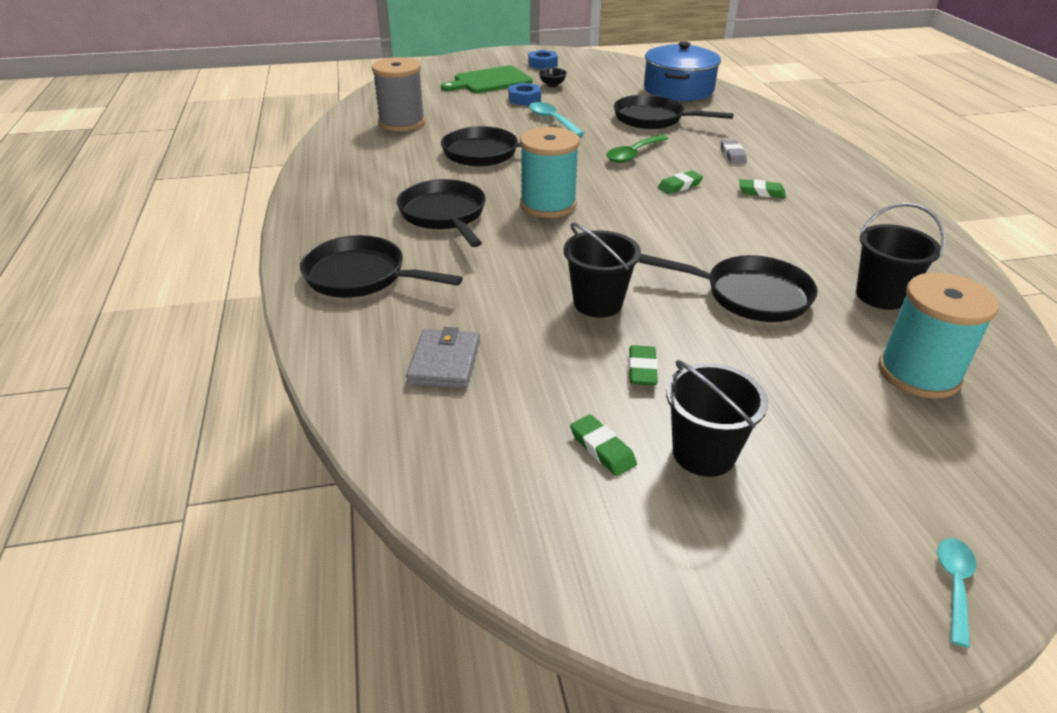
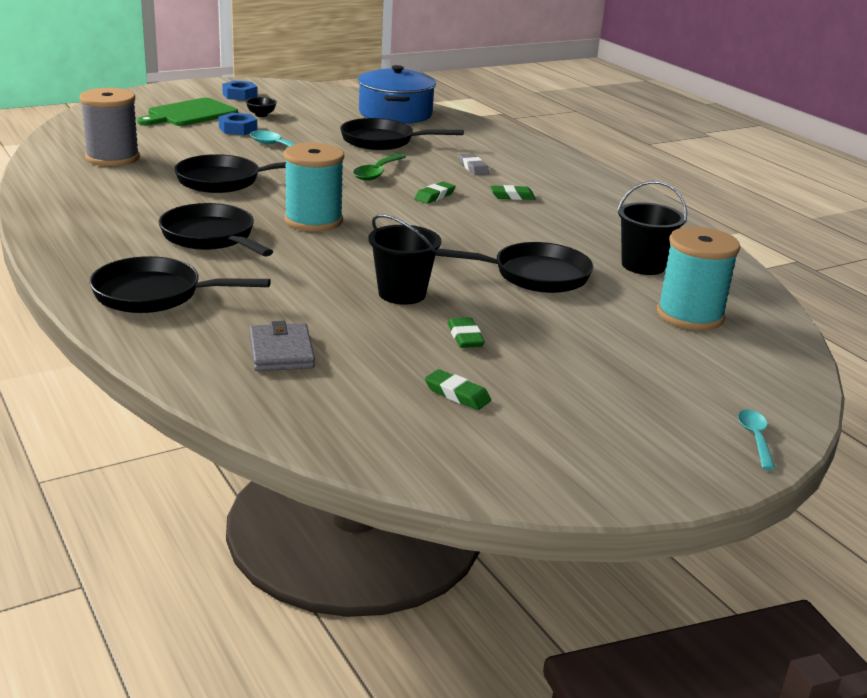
camera: 20 degrees left, 10 degrees down
(703, 453) = (542, 386): black bucket -> none

